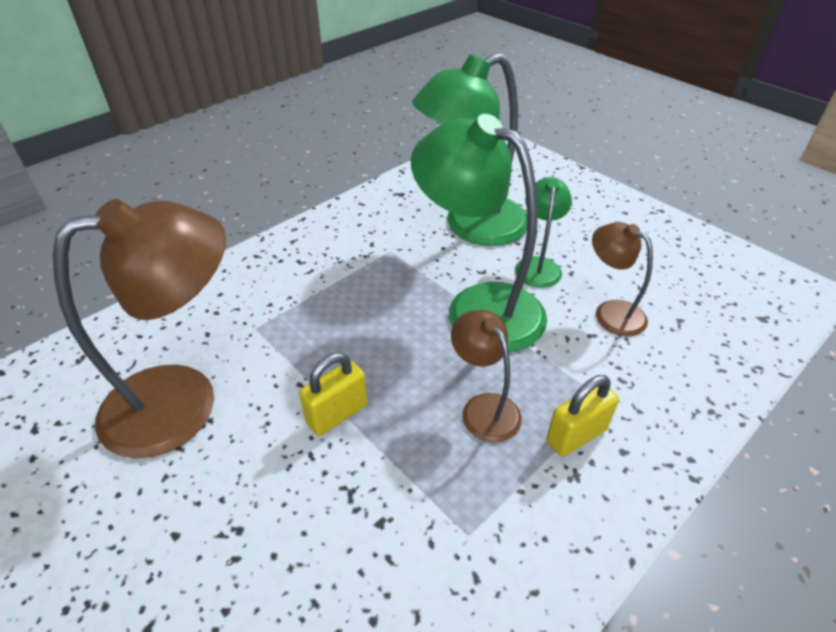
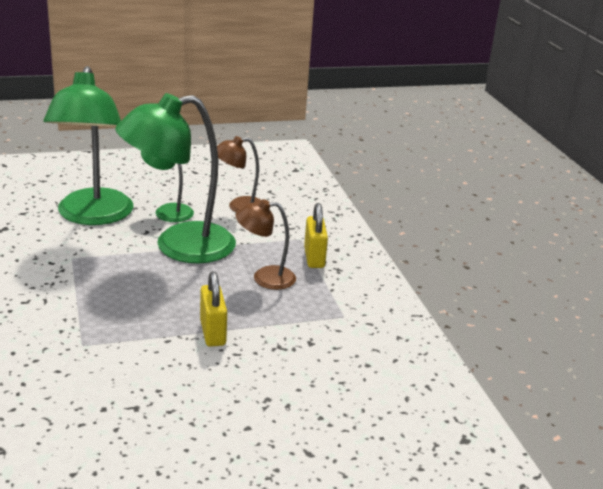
camera: 65 degrees left, 15 degrees down
(183, 400) = (124, 398): brown lamp -> none

